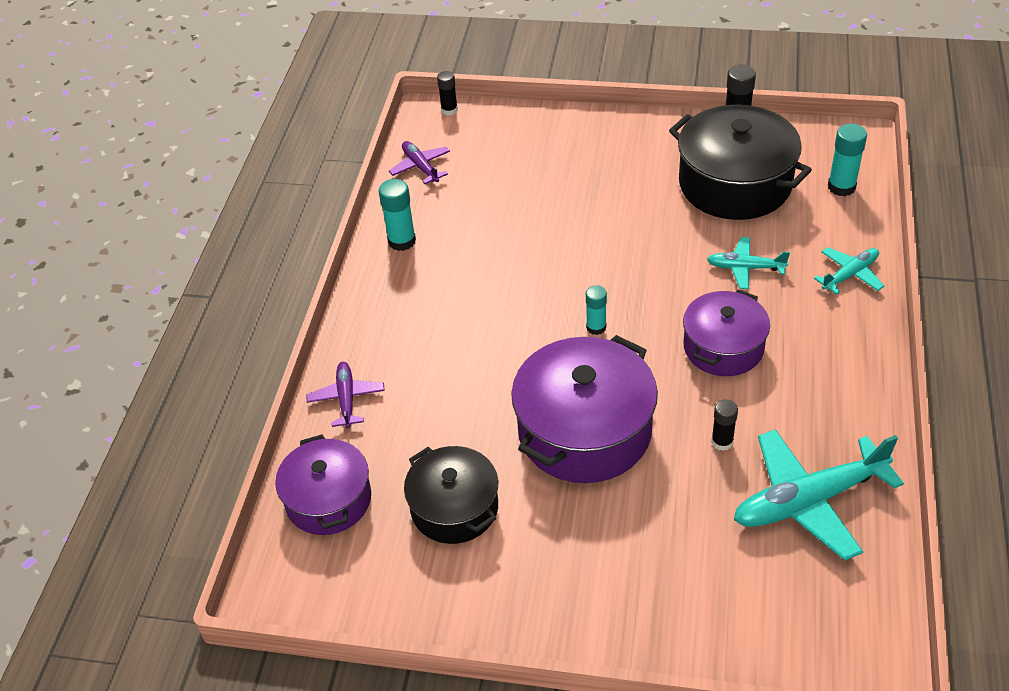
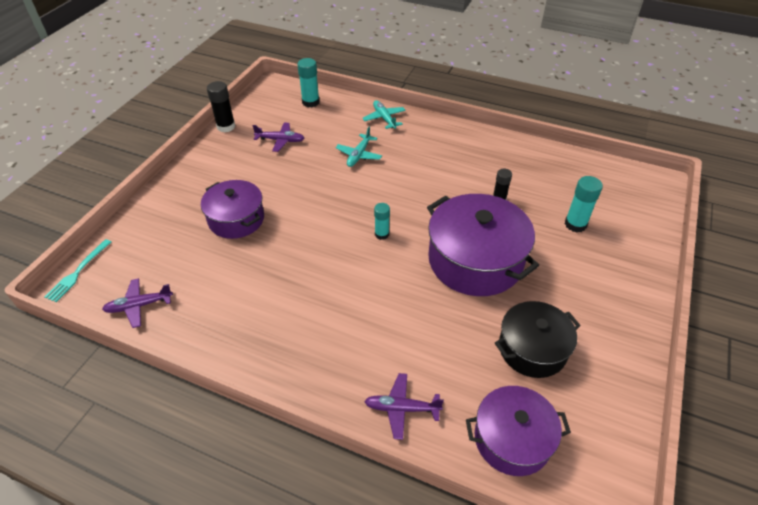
camera: 80 degrees left, 0 degrees up
(402, 241) = (227, 336): turquoise glue stick -> turquoise glue stick (575, 224)
(449, 110) = (78, 272): black glue stick -> turquoise fork
(723, 347) = (422, 180): purple pot -> purple pot (236, 219)
(735, 184) = (280, 140): black pot -> purple plane
(808, 501) = (548, 177): turquoise plane -> none

